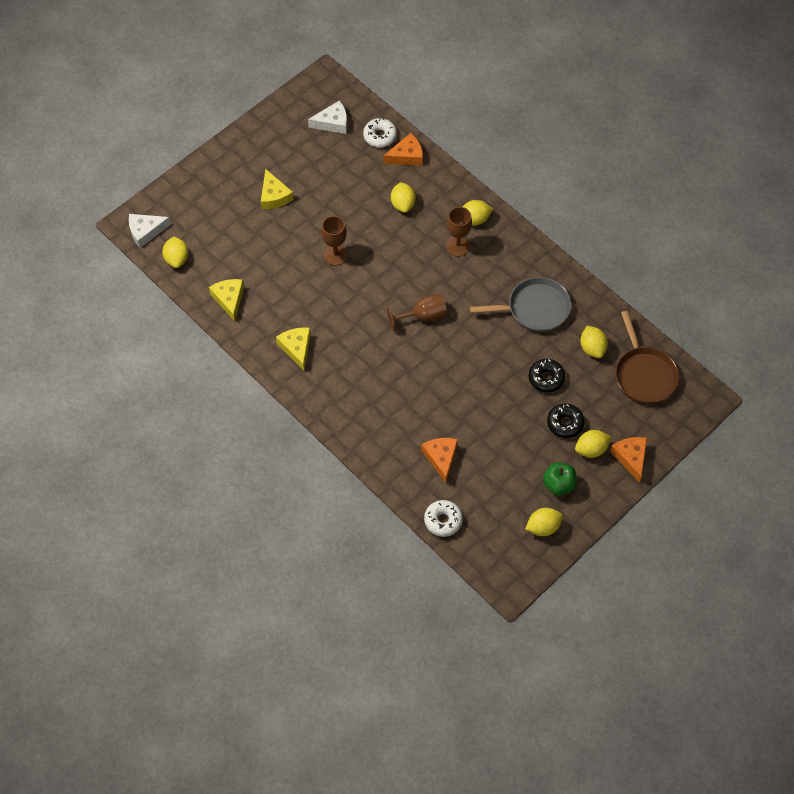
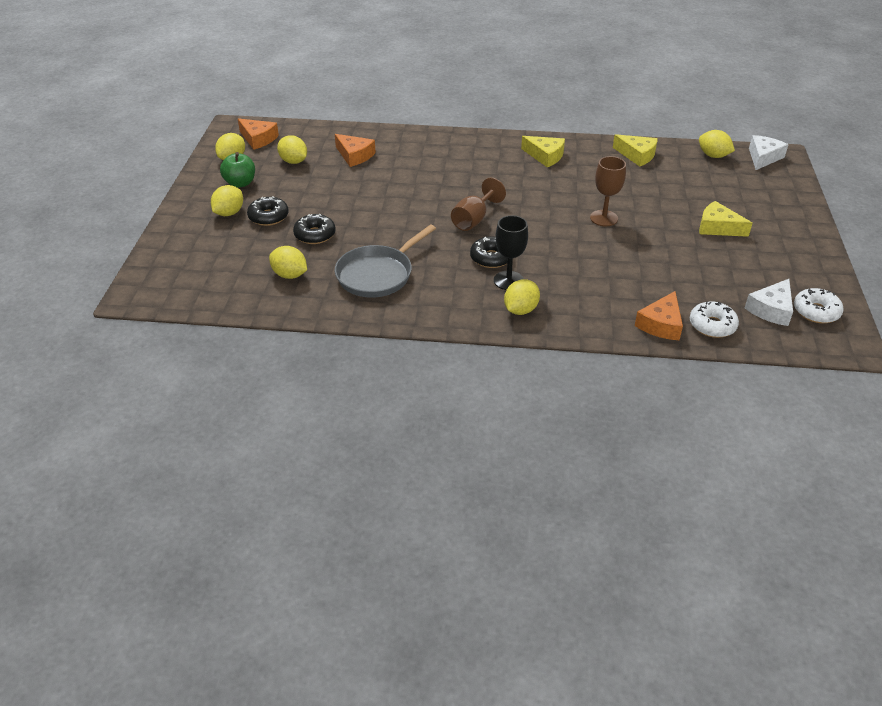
camera: 140 degrees right, 20 degrees down
(403, 204) = (604, 283): yellow lemon -> yellow lemon (293, 161)
(443, 520) = (316, 131): white donut -> white donut (816, 311)
(448, 272) = (491, 258): none -> black donut
(457, 246) = (508, 280): brown goblet -> black goblet
(631, 457) = (186, 224): orange cheese -> orange cheese (258, 139)
(644, 374) = (218, 281): brown pan -> none

